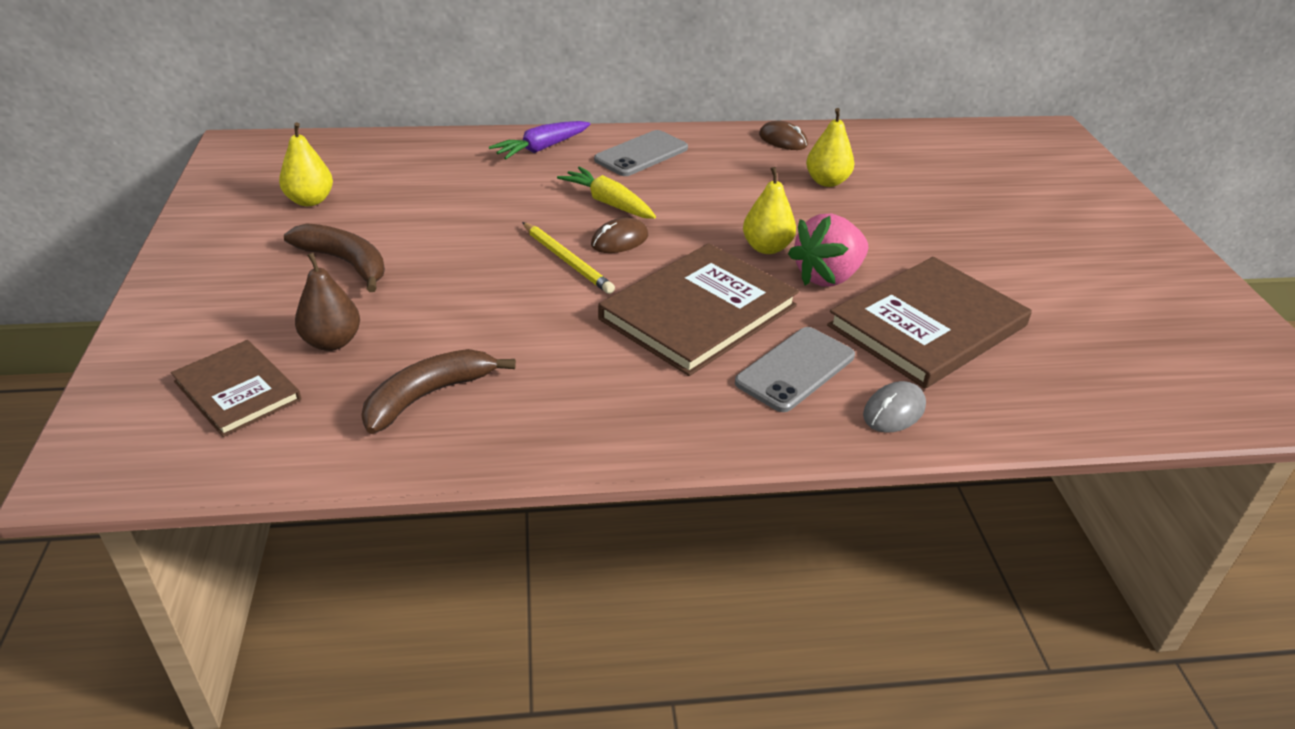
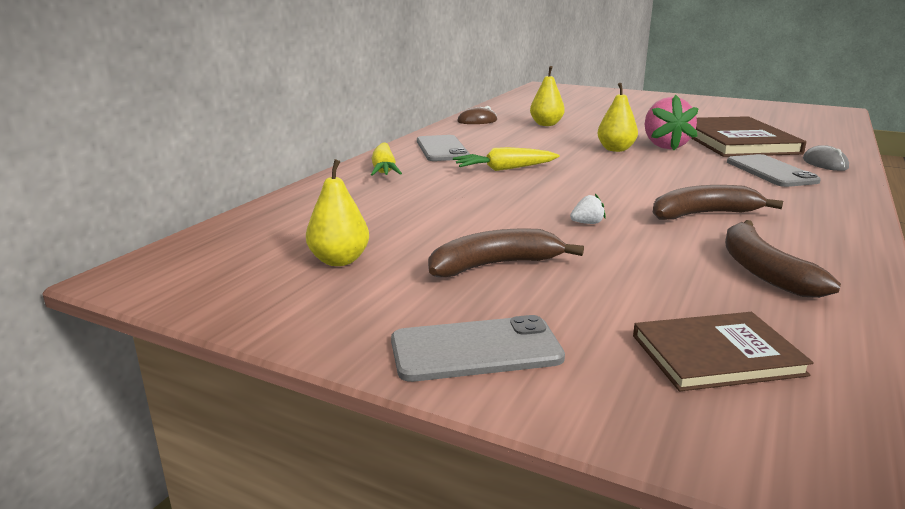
camera: 55 degrees left, 15 degrees down
(196, 292) = (476, 349): none -> grey phone
(332, 342) = (646, 294): brown pear -> none
(482, 282) = (587, 223): none -> white strawberry
(541, 148) = (384, 169): purple carrot -> yellow carrot
(567, 260) = (579, 194): yellow pencil -> none
(568, 342) = (703, 214): none -> brown banana
(619, 240) = (565, 176): brown mouse -> none
(698, 312) = (686, 177): brown book -> none

